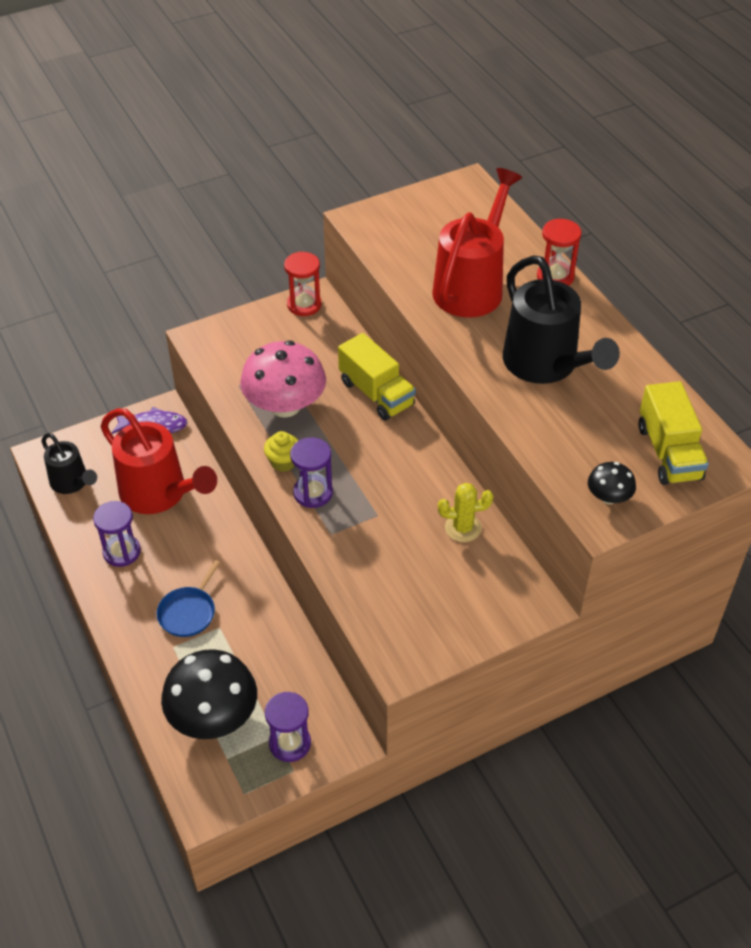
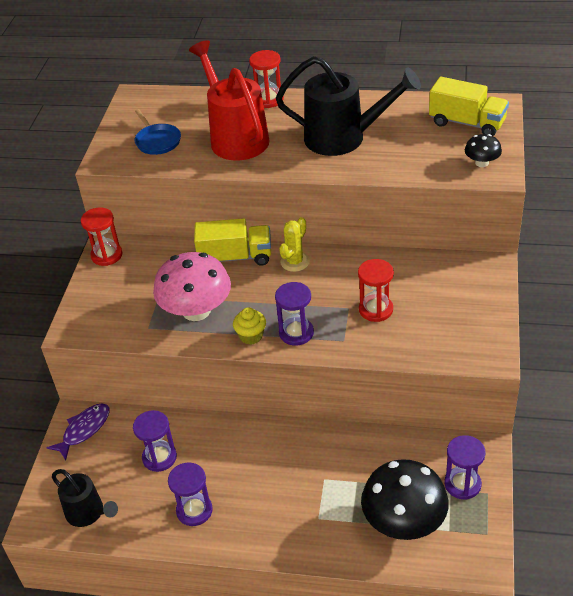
camera: 50 degrees left, 5 degrees down
(72, 483) = (89, 513): black watering can -> black watering can turned 45 degrees clockwise
(160, 494) = (159, 457): red watering can -> purple hourglass
(188, 612) = (293, 492): blue pan -> blue pan (157, 141)
(392, 537) = (376, 309): none -> red hourglass
(463, 528) = (398, 271): yellow cactus -> yellow cactus (295, 262)

